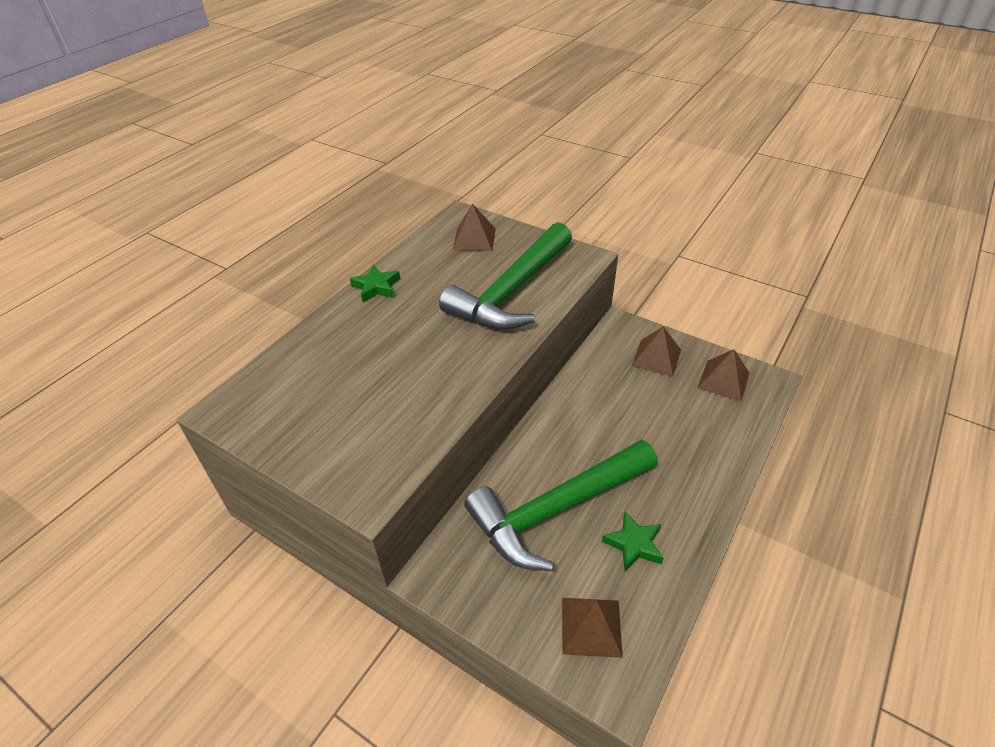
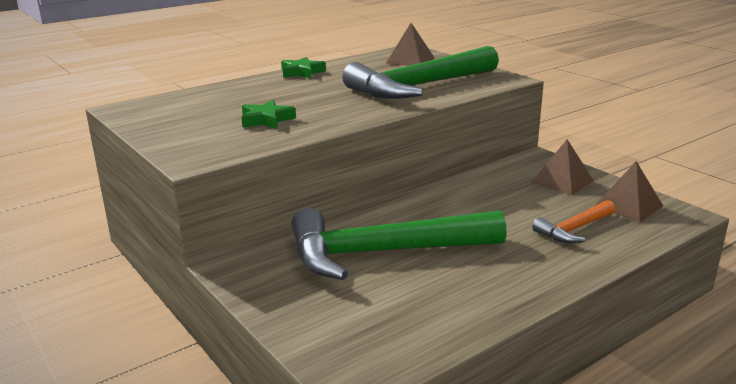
camera: 20 degrees right, 20 degrees down
(591, 626) = (358, 331): brown pyramid -> none
(634, 544) = (446, 289): green star -> green star (266, 120)
(696, 427) = (574, 229): none -> orange hammer

